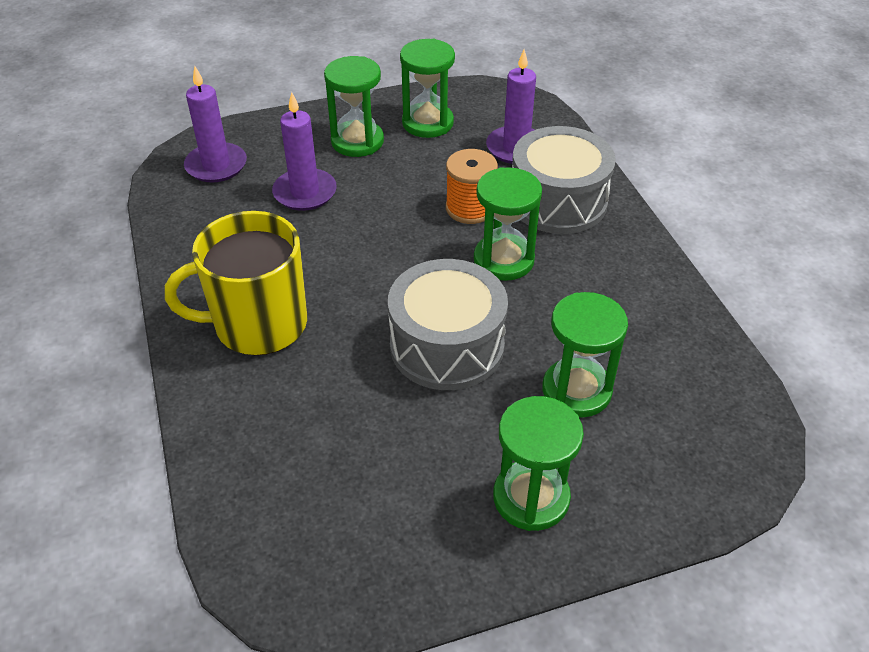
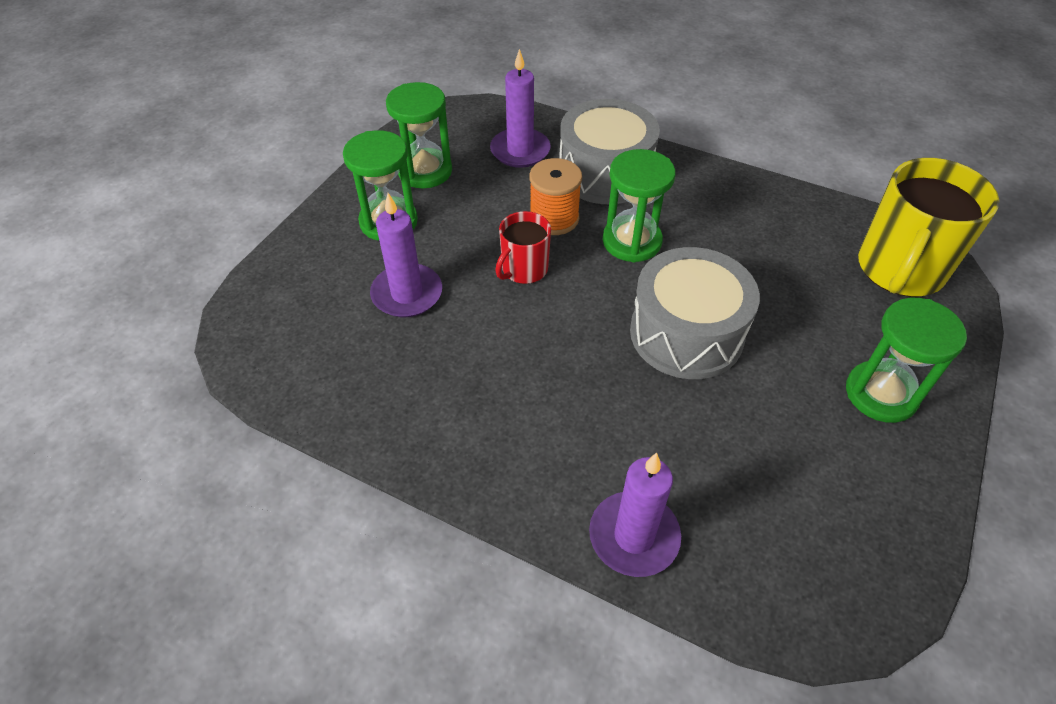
camera: 45 degrees left, 5 degrees up
(216, 165) = (288, 325): purple candle -> purple candle (634, 536)
(258, 324) = (532, 431): yellow mug -> yellow mug (899, 269)
(399, 227) = (524, 269): none -> red mug
(576, 390) = (802, 299): green hourglass -> none

